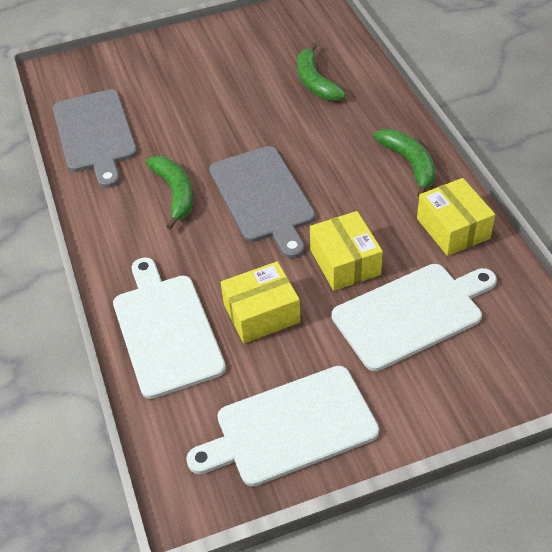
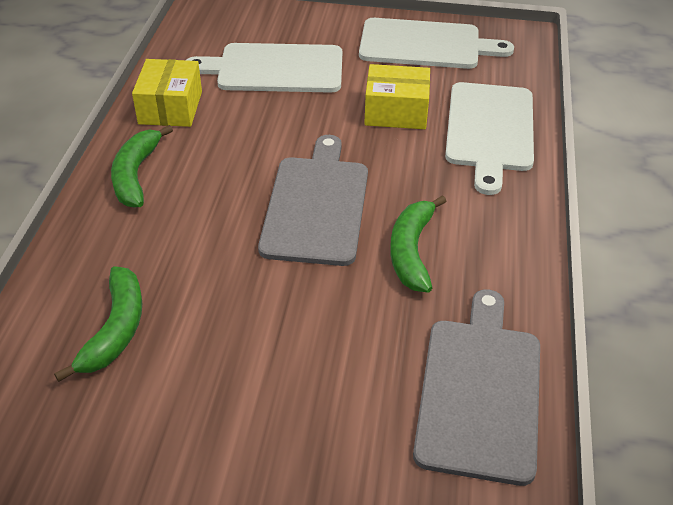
camera: 155 degrees left, 5 degrees down
(345, 262) = (290, 119): yellow box -> none

